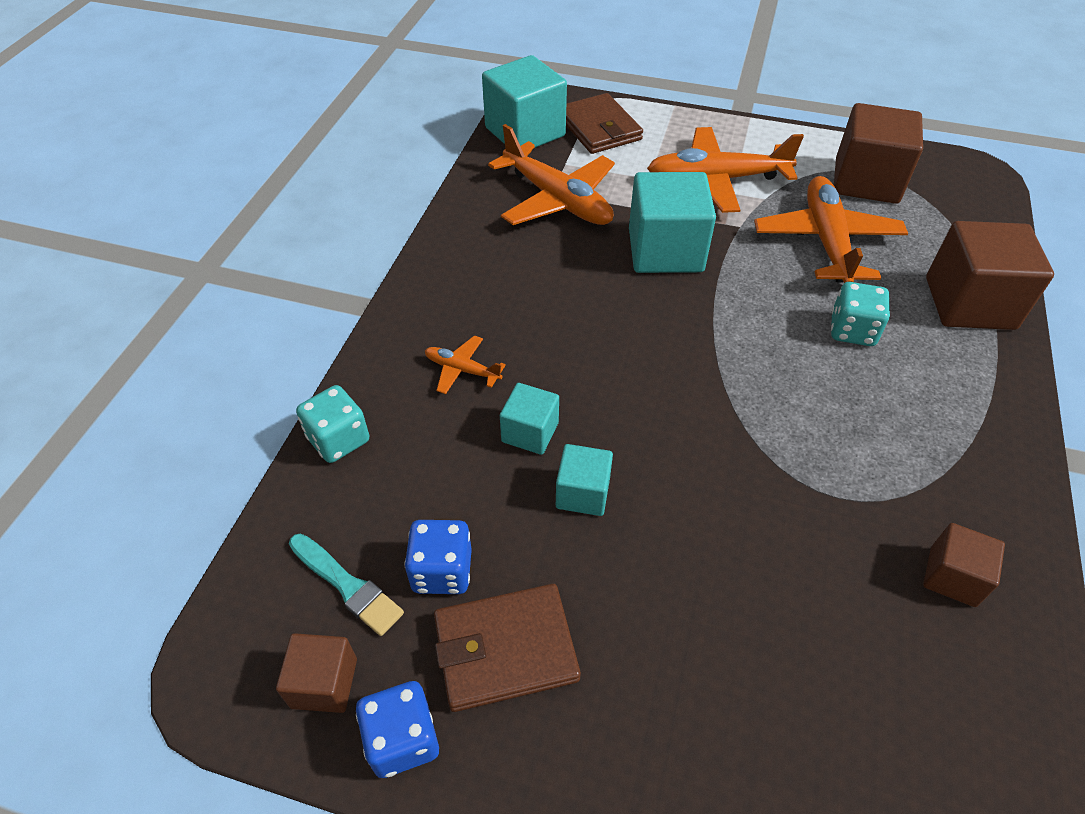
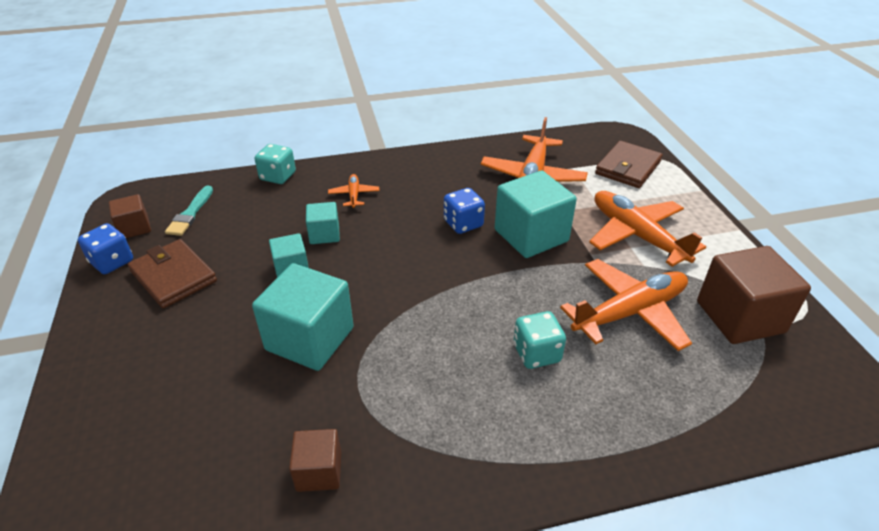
camera: 60 degrees right, 10 degrees down
(442, 571) = (213, 238): blue dice -> blue dice (463, 223)
(525, 132) = (585, 142): turquoise cube -> turquoise cube (310, 339)
(969, 303) = (644, 424): brown cube -> none

